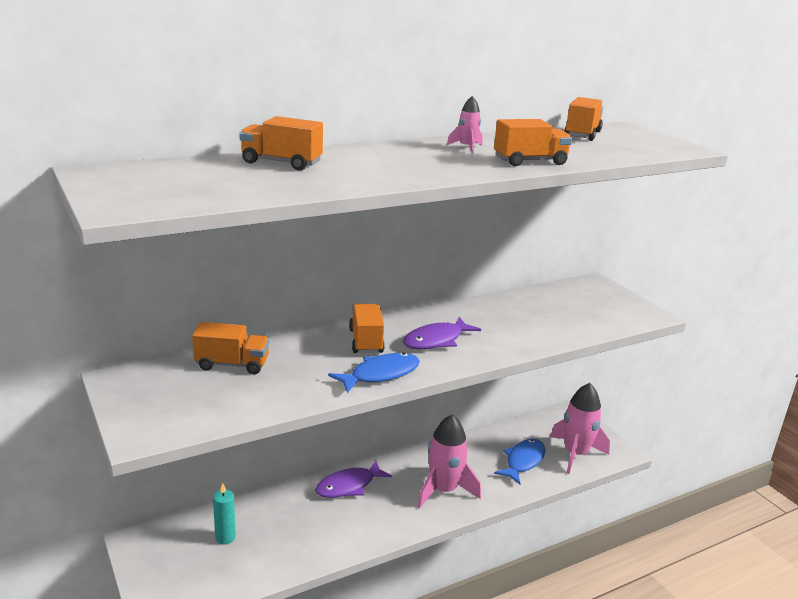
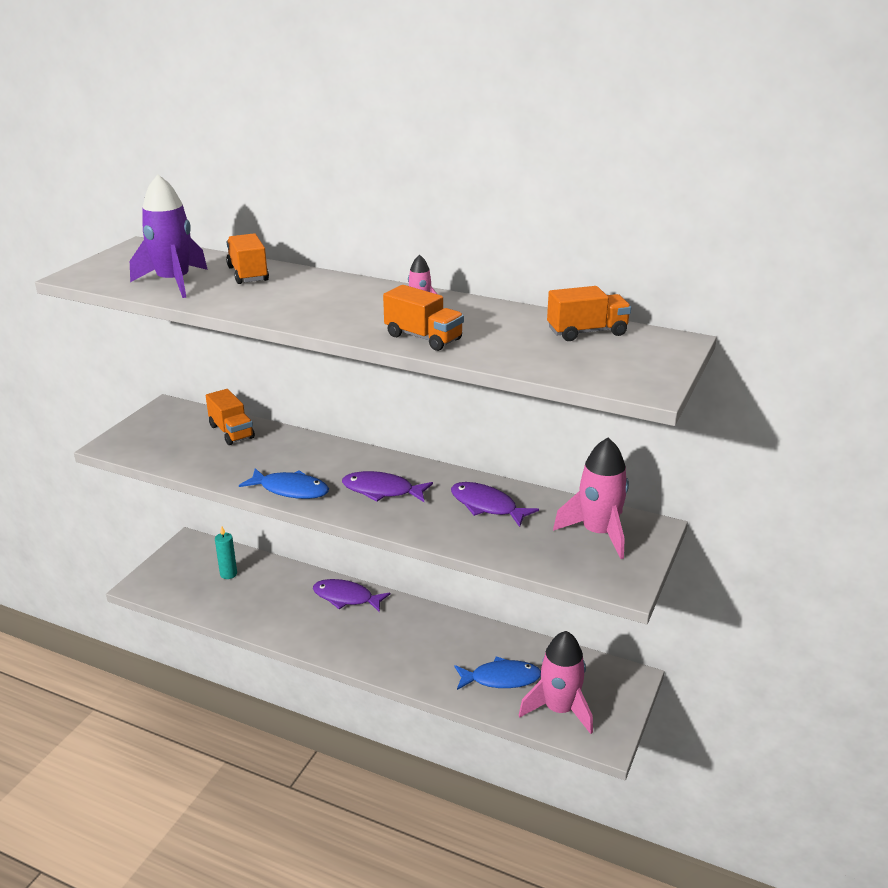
camera: 55 degrees right, 5 degrees up
(240, 185) = (174, 282): none -> purple rocket
(366, 341) = (336, 463): orange truck -> none
(443, 490) = (399, 649): pink rocket -> pink rocket (598, 533)
(508, 315) = (487, 506): none -> purple fish

